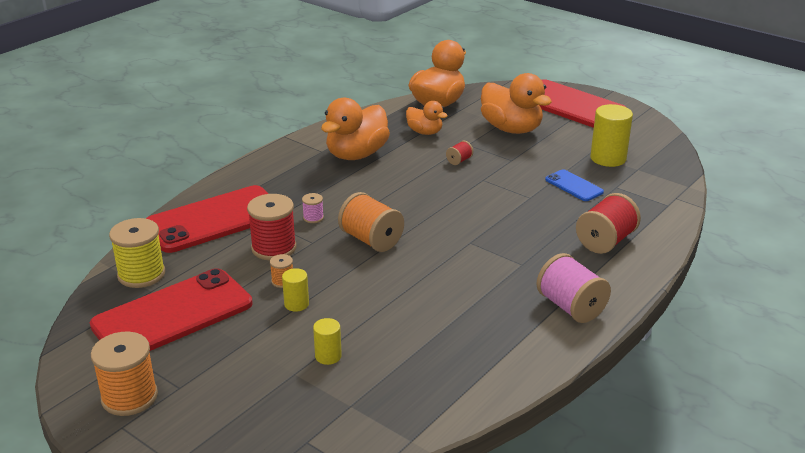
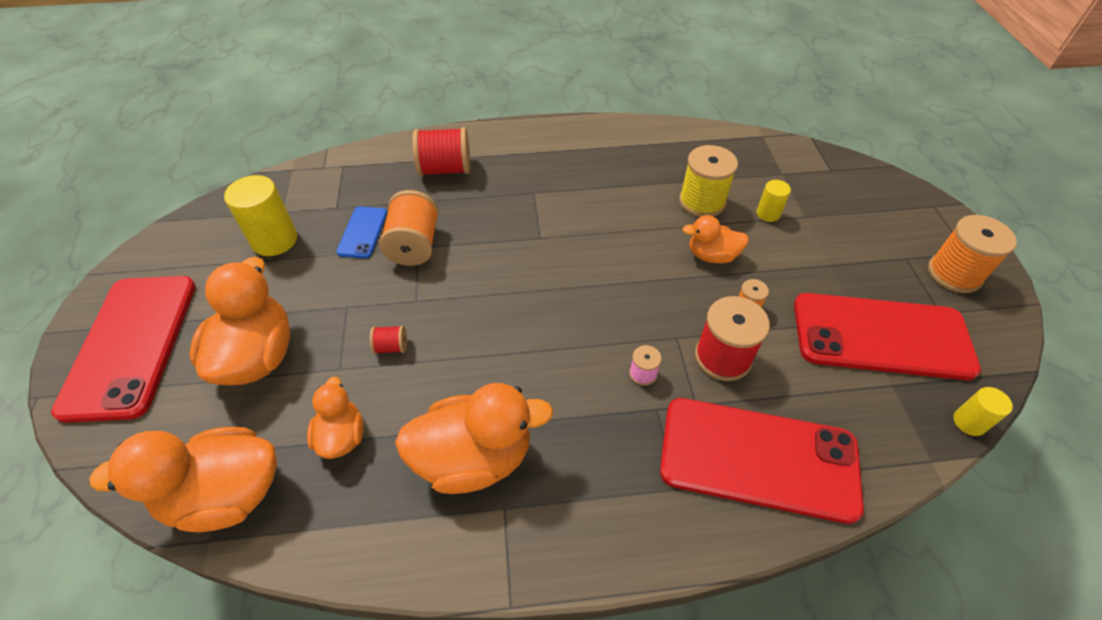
camera: 135 degrees left, 20 degrees up
(141, 274) = (895, 419): yellow spool -> yellow spool (702, 202)
(296, 304) = (755, 274): yellow cylinder -> yellow cylinder (969, 422)
(340, 298) = (712, 255): none -> orange duck
(371, 240) = (618, 299): orange spool -> orange spool (414, 245)
(570, 307) = (555, 144): pink spool -> none

